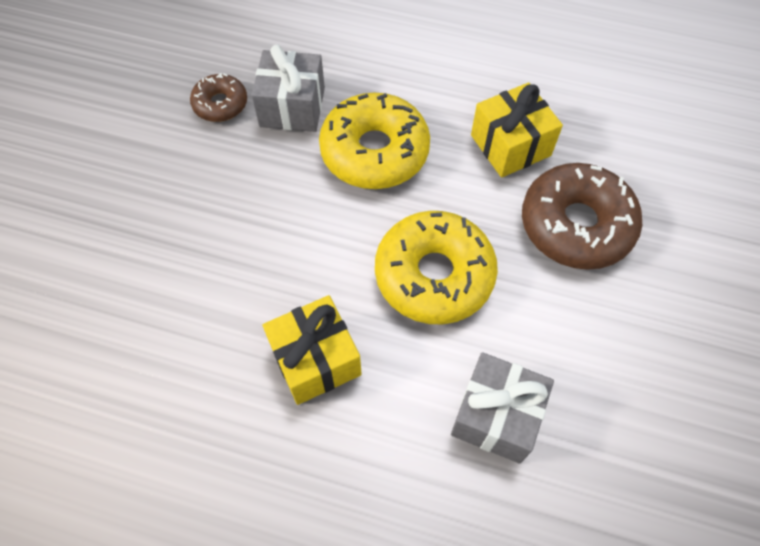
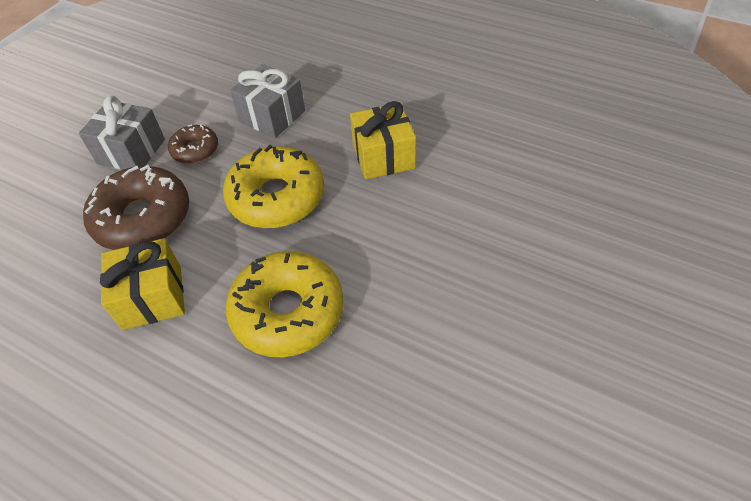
camera: 165 degrees left, 10 degrees down
(220, 104) = (448, 402): brown donut -> brown donut (195, 150)
(292, 107) = (363, 382): grey gift -> grey gift (131, 151)

